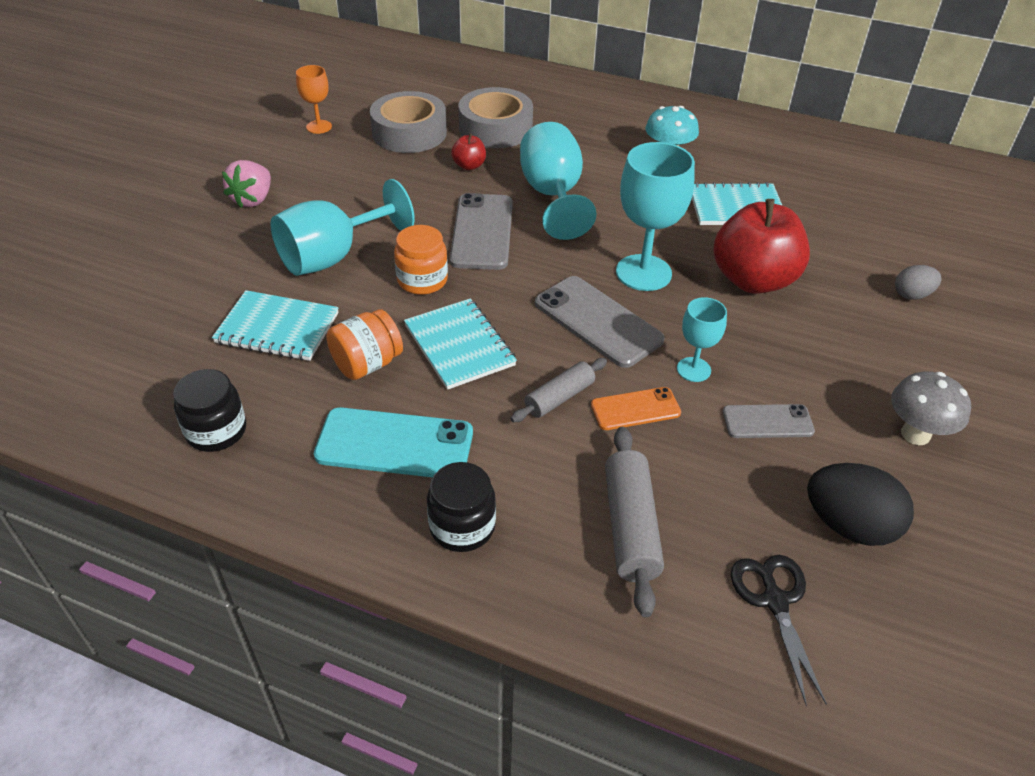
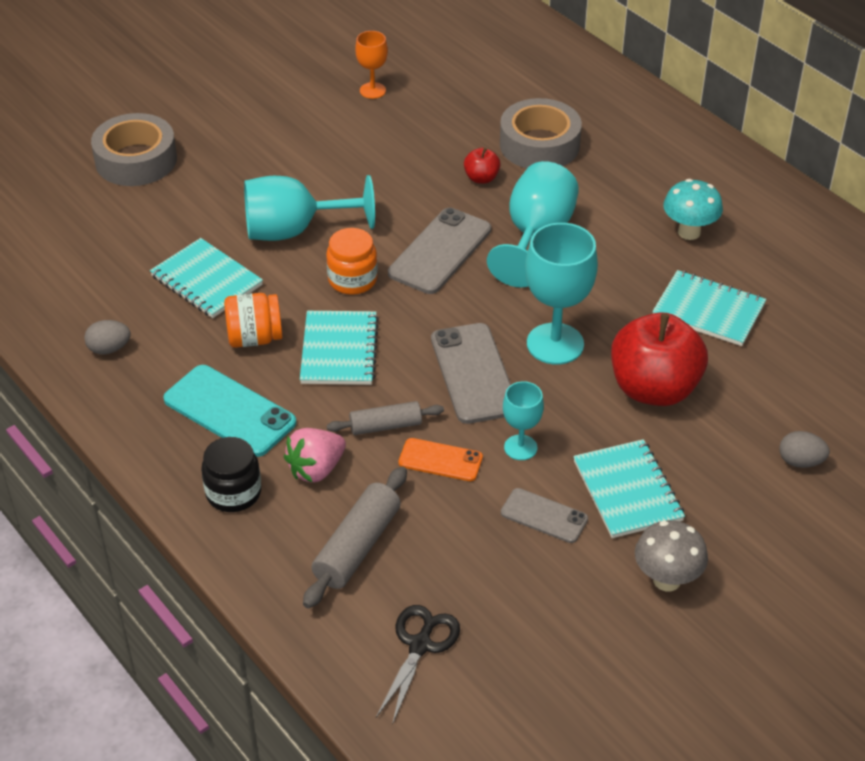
camera: 30 degrees right, 0 degrees up
(216, 431) = (109, 349): black jar -> grey egg
(253, 200) = (264, 151): pink strawberry -> pink strawberry (316, 469)
(409, 133) = (452, 123): grey tape -> grey tape (136, 160)
(812, 371) = (627, 491): none -> turquoise notebook
(849, 525) = (533, 621): black egg -> none

